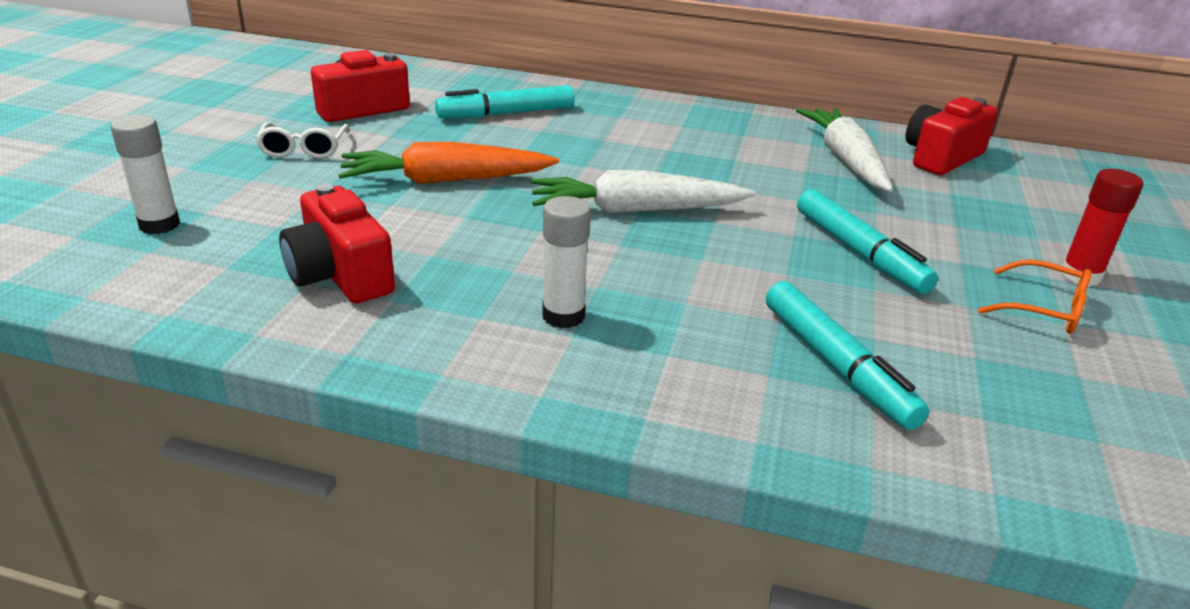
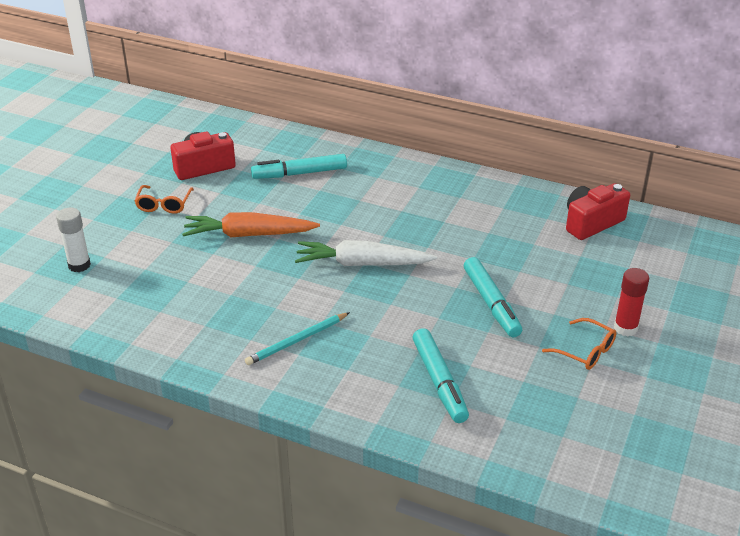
camera: 10 degrees right, 5 degrees up
(304, 149) = (164, 205): white glasses -> orange glasses
(340, 275) = (178, 306): red camera -> none
(563, 316) = (297, 341): white glue stick -> turquoise pencil
(845, 160) = (521, 224): white carrot -> none

